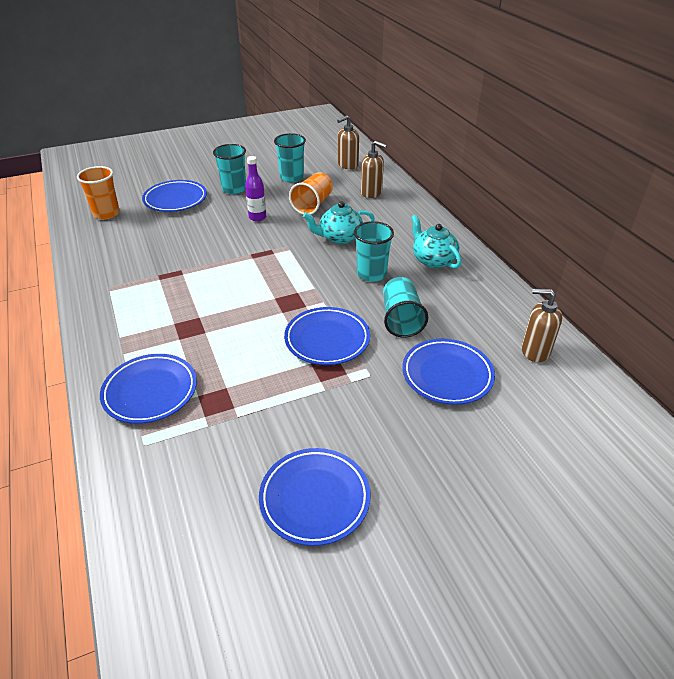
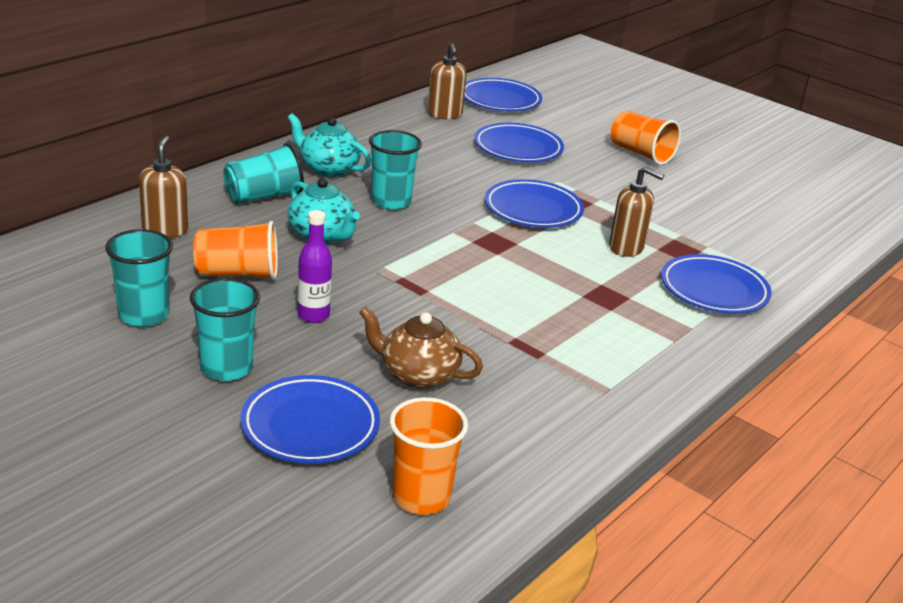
camera: 120 degrees left, 10 degrees down
(182, 234) = (418, 375): none -> brown teapot
(315, 498) = (707, 186): blue plate -> blue plate (500, 100)
(347, 165) = (61, 267): brown soap dispenser -> brown soap dispenser (626, 248)
(401, 319) = (460, 176): turquoise cup -> turquoise cup (263, 196)
(412, 475) = (641, 153): none -> orange cup
(433, 260) = (328, 169): turquoise teapot -> turquoise teapot turned 90 degrees clockwise

